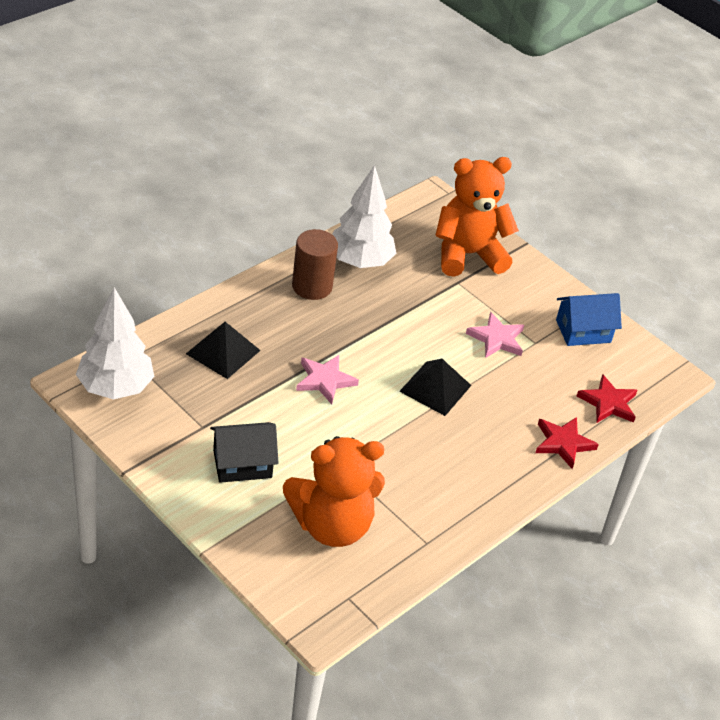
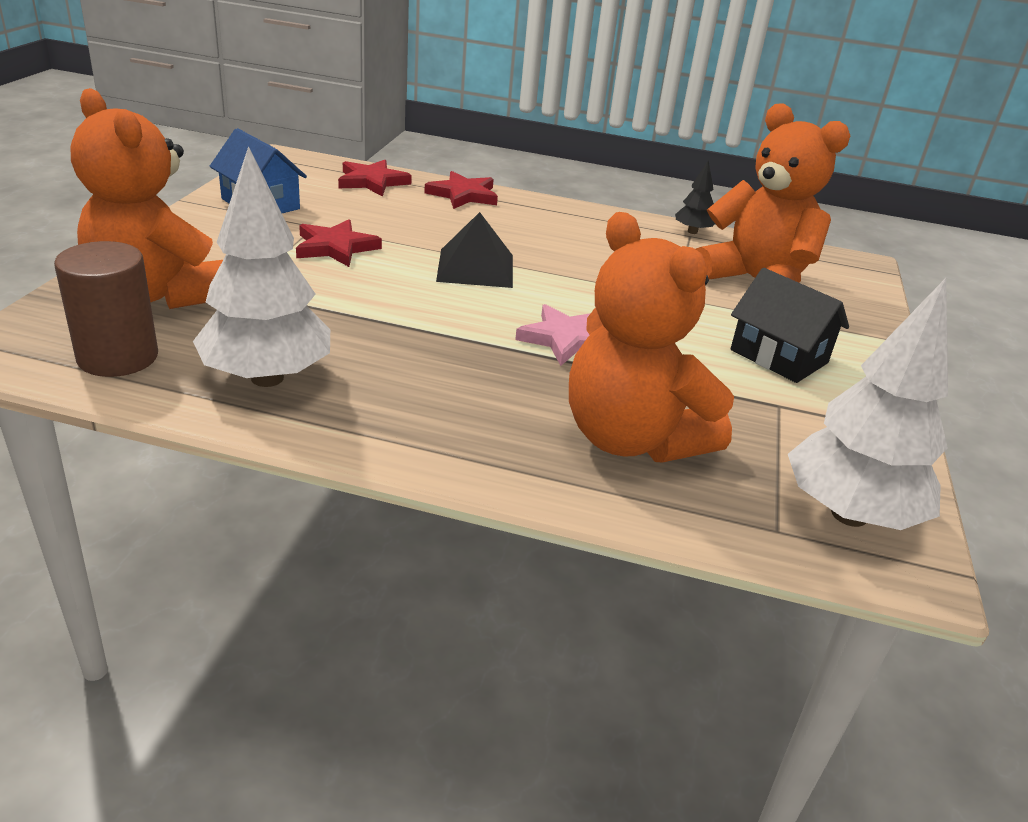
camera: 120 degrees left, 10 degrees down
(223, 352) = (632, 439): black pyramid -> orange teddy bear
(312, 286) = (381, 405): brown cylinder -> brown cylinder (118, 357)
(432, 549) = (692, 232): none -> black tree
(496, 338) = (335, 247): pink star -> red star

